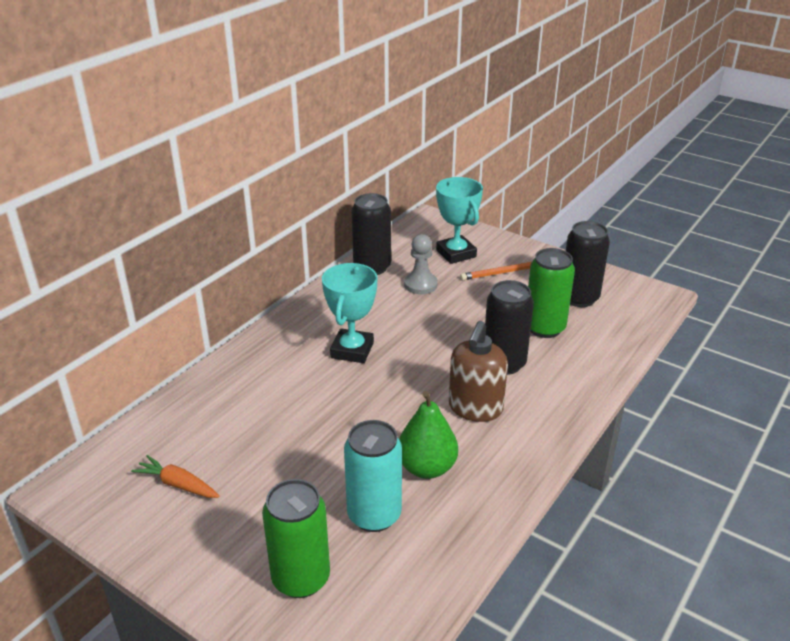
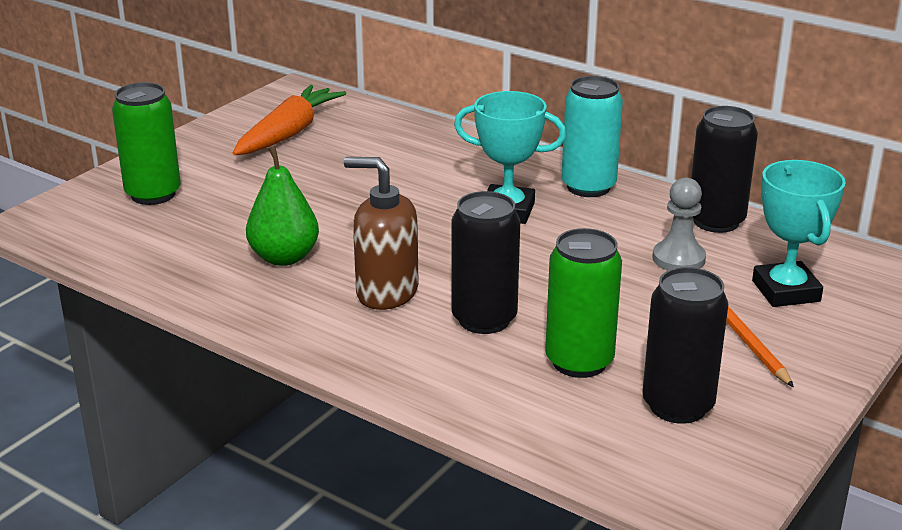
camera: 90 degrees right, 5 degrees down
(178, 484) = (288, 134): orange carrot -> orange carrot, size x1.76
(374, 515) = (221, 227): turquoise can -> turquoise can (588, 187)
(456, 253) = (785, 291): turquoise trophy -> turquoise trophy turned 75 degrees counterclockwise

